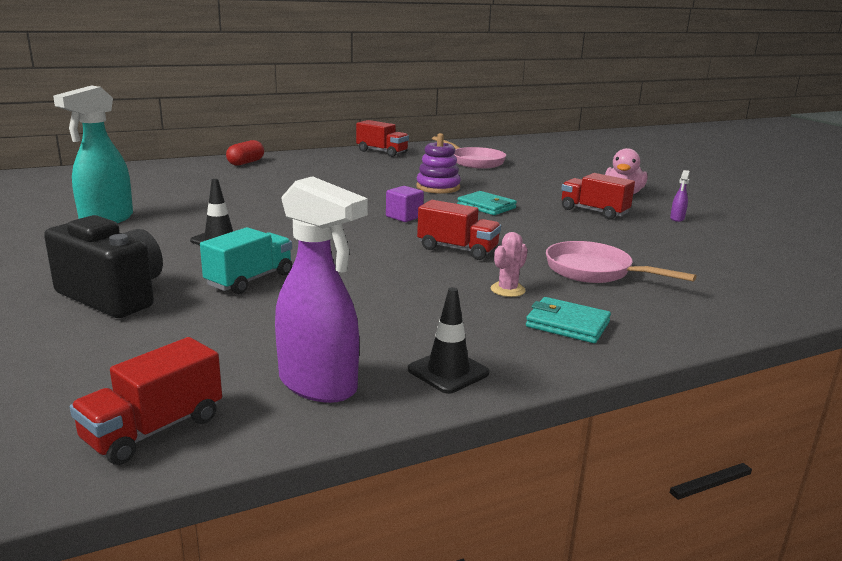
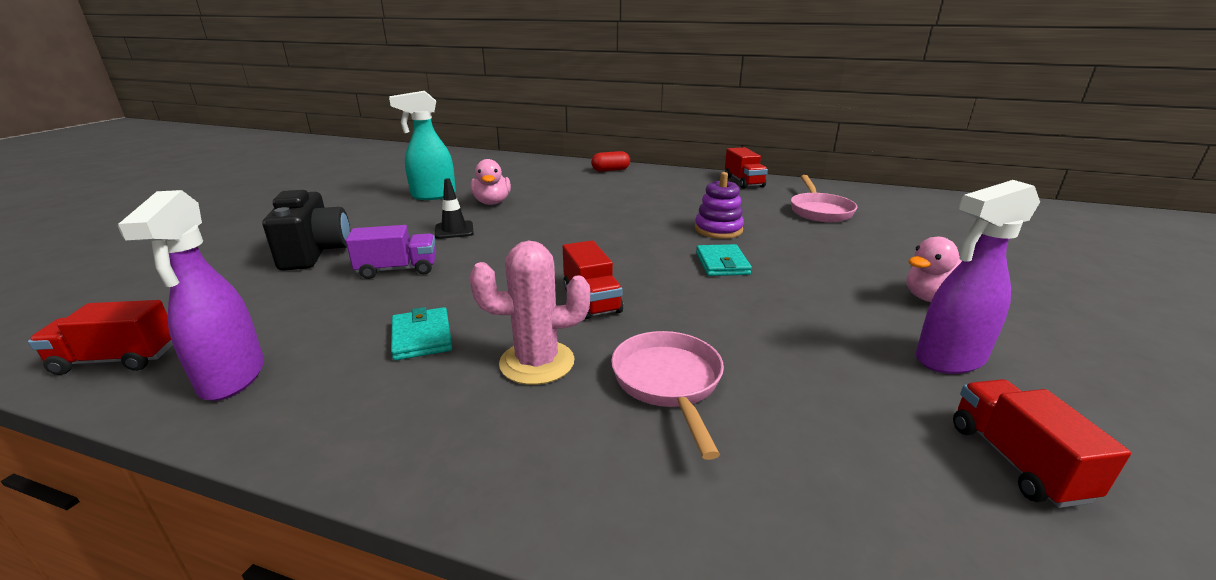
camera: 45 degrees right, 5 degrees up
(195, 211) = (492, 202): none -> pink duck
(250, 280) = (397, 269): turquoise truck -> purple truck
(404, 217) = (621, 251): purple cube -> none
(448, 371) = (311, 419): black traffic cone -> none
(507, 290) = (537, 362): pink cactus -> pink cactus, size x1.85
(567, 324) = (498, 431): turquoise wallet -> turquoise wallet (421, 337)
(594, 211) = (839, 308): red truck -> red truck (1016, 461)
(677, 219) = (949, 359): purple spray bottle -> purple spray bottle, size x2.42

